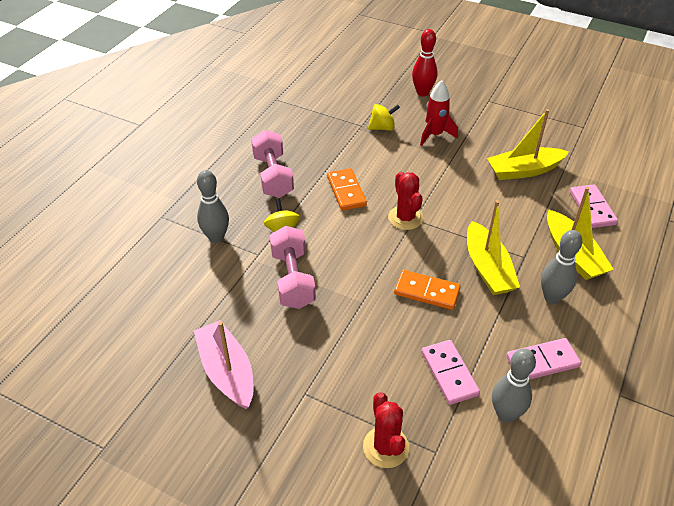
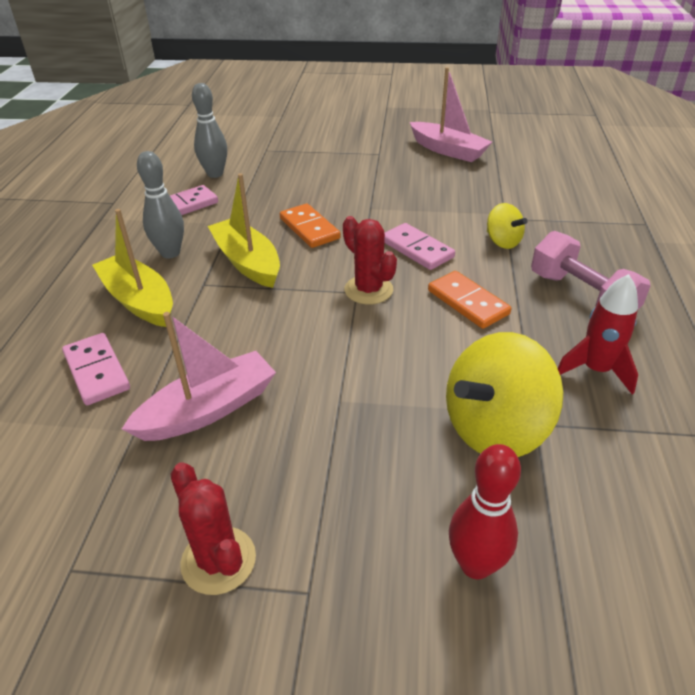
camera: 160 degrees right, 5 degrees down
(216, 237) = (564, 220): grey bowling pin -> none
(293, 279) = (451, 208): pink dumbbell -> none
(382, 128) = (495, 428): yellow spinning top -> yellow spinning top, size x1.91
(386, 447) = (303, 145): red cactus -> red cactus (218, 560)
(427, 291) = (309, 228): orange domino -> orange domino turned 60 degrees clockwise
(435, 135) = (391, 442): red rocket -> red rocket (595, 370)
(449, 373) = (267, 184): pink domino -> pink domino (417, 249)
(523, 170) = (209, 409): yellow boat -> pink boat

